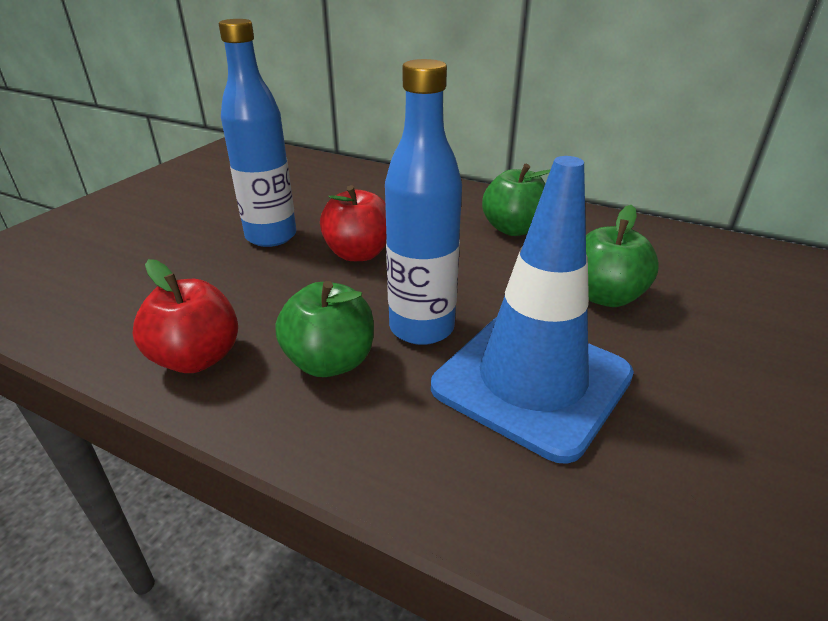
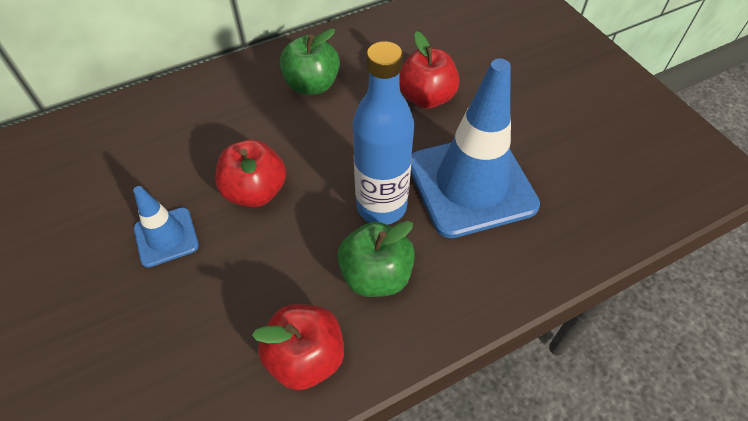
camera: 55 degrees left, 20 degrees up
(271, 236) = (166, 237): blue bottle -> blue traffic cone
(605, 296) = (426, 98): green apple -> red apple

